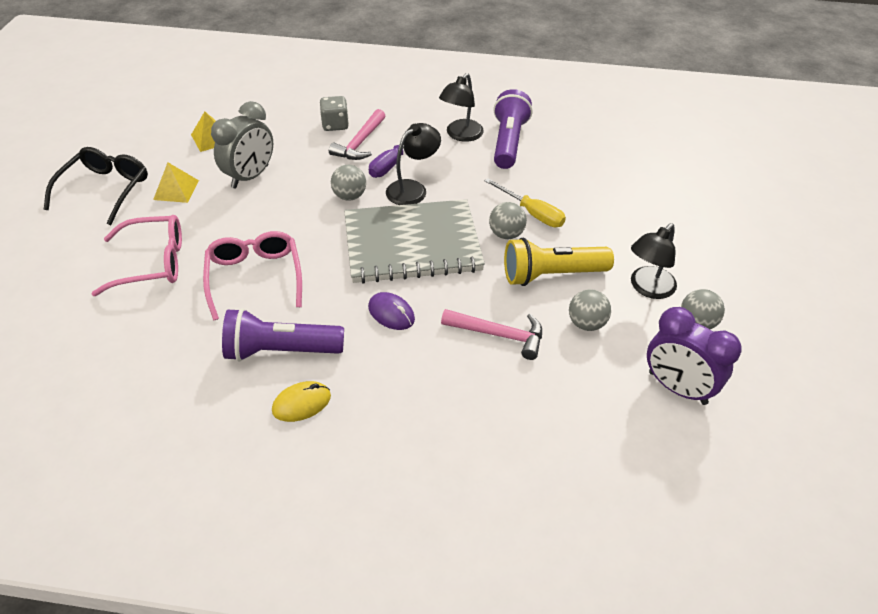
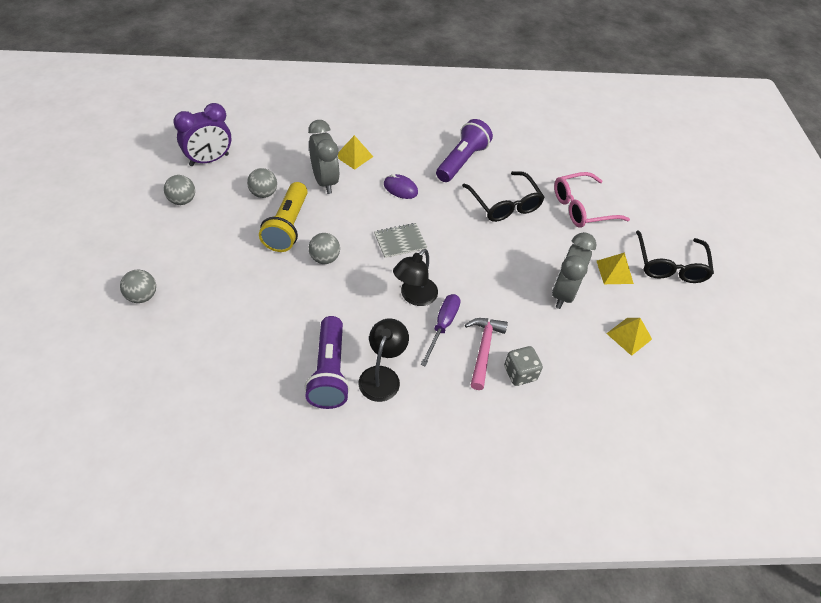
camera: 165 degrees right, 5 degrees up
(255, 277) = (504, 204): pink glasses -> black glasses
(280, 350) = (462, 161): purple flashlight -> purple flashlight turned 45 degrees counterclockwise
(301, 403) = (436, 136): yellow mouse -> none
(349, 196) = (467, 282): grey ball -> grey ball (142, 296)
(412, 244) = (400, 241): grey notebook -> grey notebook, size x0.43
(449, 375) = (354, 156): none -> yellow pyramid
(499, 335) = (325, 181): pink hammer -> grey clock
(532, 213) = (303, 282): yellow screwdriver -> none
(551, 275) = (287, 227): yellow flashlight -> yellow flashlight turned 120 degrees clockwise
(647, 288) = (212, 223): black lamp -> none
(677, 388) = (209, 160): purple clock -> purple clock turned 120 degrees clockwise

